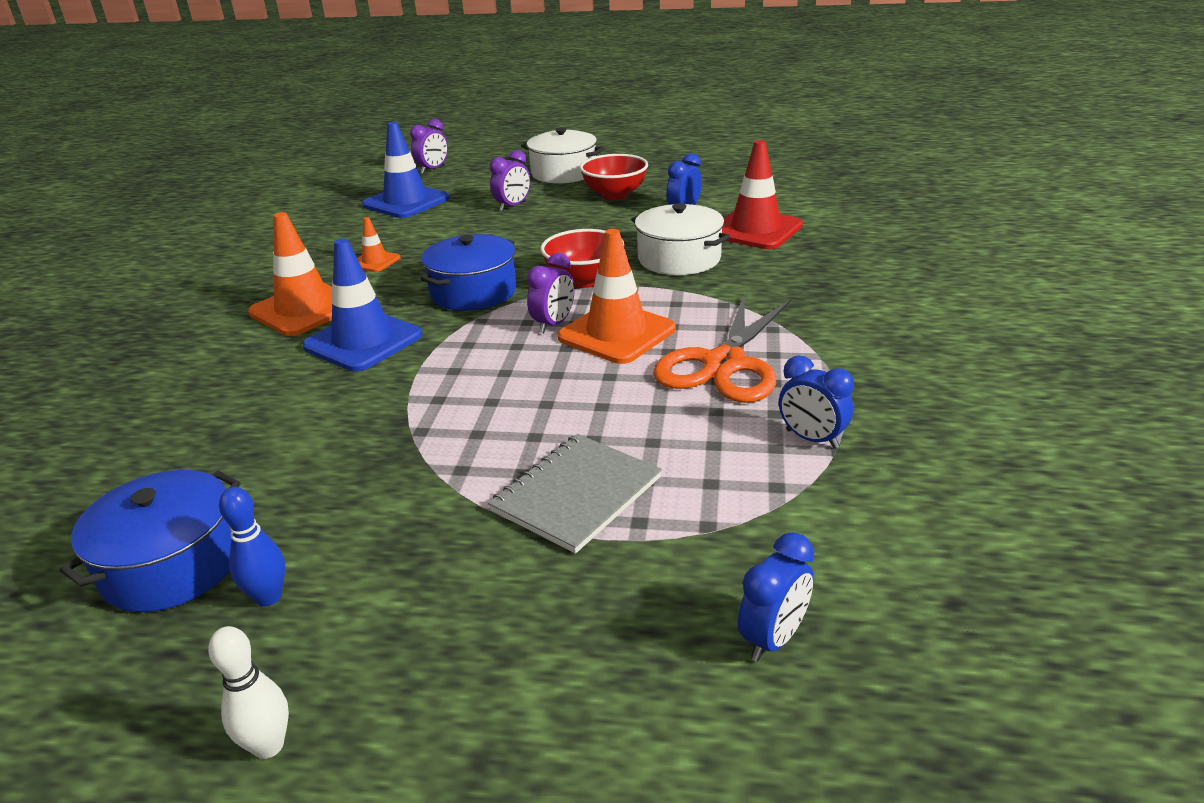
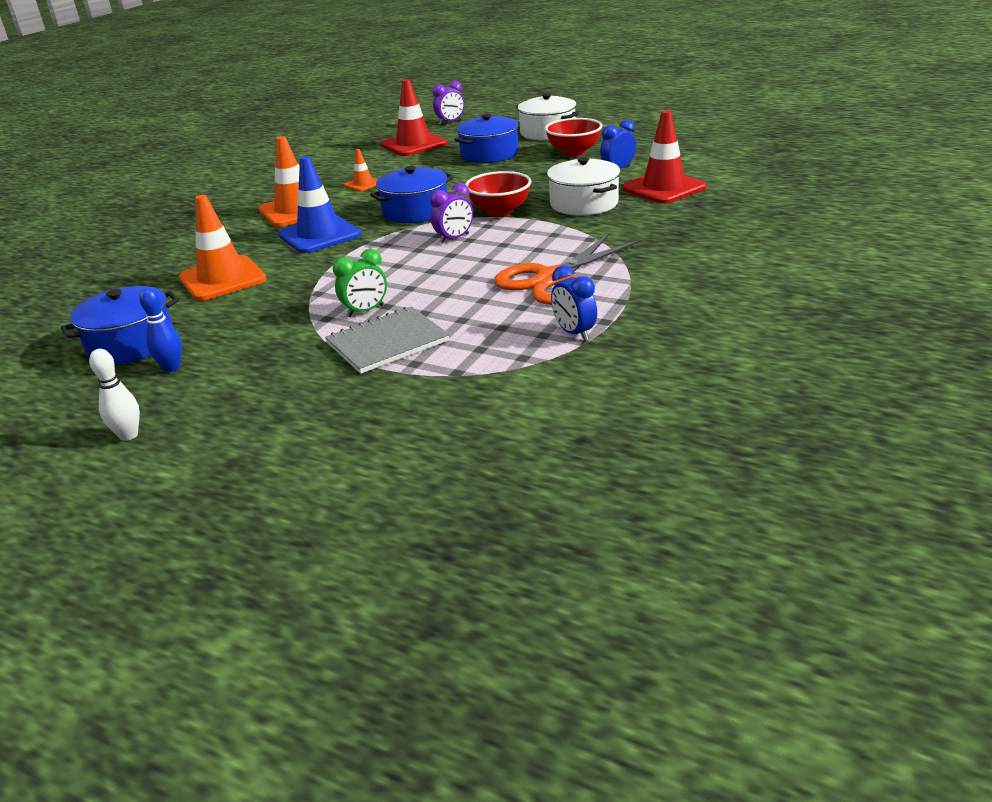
camera: 20 degrees right, 0 degrees up
(406, 202) = (414, 144): blue traffic cone -> red traffic cone
(510, 449) = (365, 311): none -> green clock
(513, 206) = (489, 154): purple clock -> blue pot
(617, 333) = (494, 249): orange traffic cone -> orange traffic cone (222, 279)
(773, 638) = (445, 437): blue clock -> none

